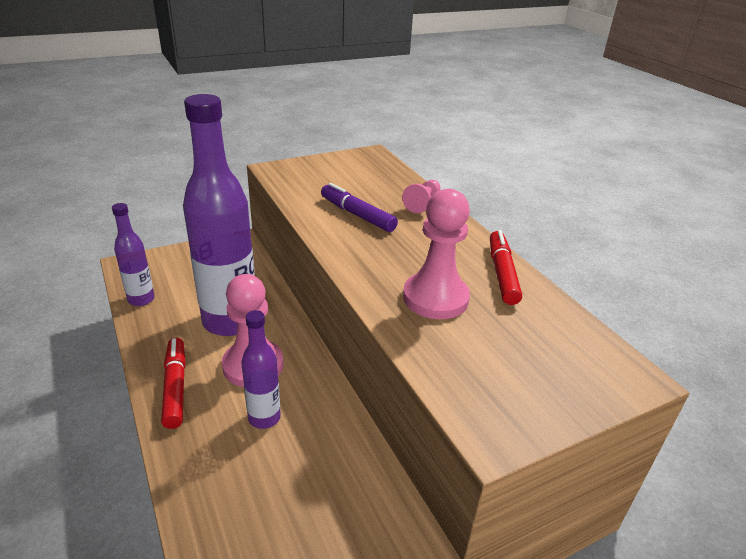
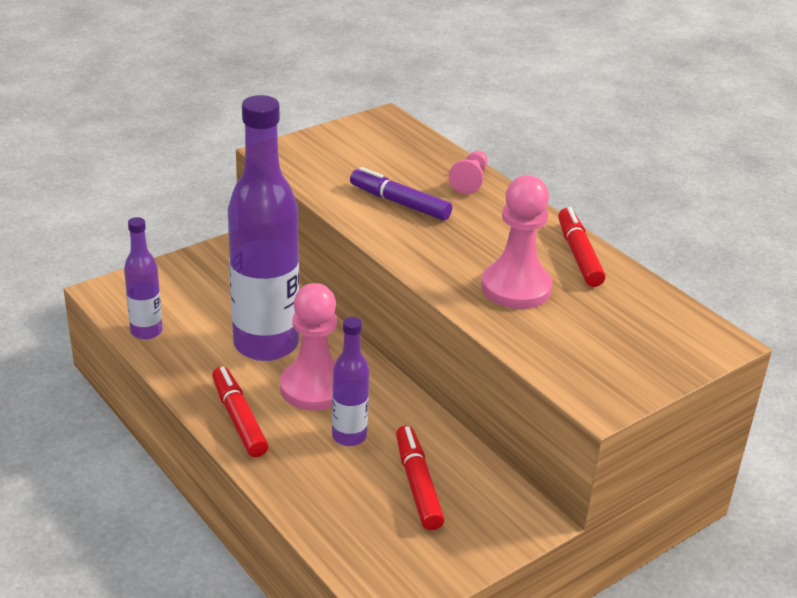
camera: 10 degrees left, 0 degrees up
(309, 480) = (417, 484): none -> red marker

